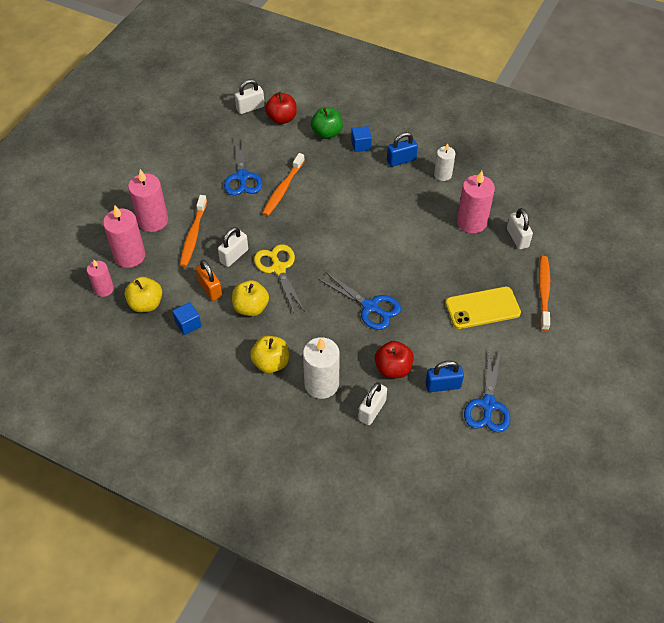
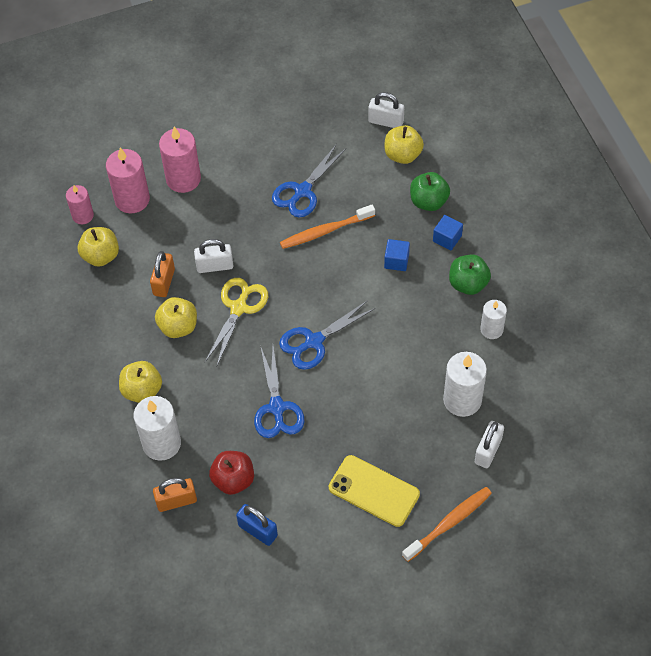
camera: 45 degrees right, 5 degrees up
(188, 324) = (114, 301): blue cube -> blue cube (396, 261)
(193, 235) = (201, 219): orange toothbrush -> none
(282, 119) = (403, 155): red apple -> yellow apple
(372, 410) = (176, 501): white padlock -> orange padlock
(401, 160) = (468, 284): blue padlock -> green apple
(471, 222) = (462, 400): pink candle -> white candle
(488, 404) = (276, 580): blue scissors -> blue scissors (314, 341)

